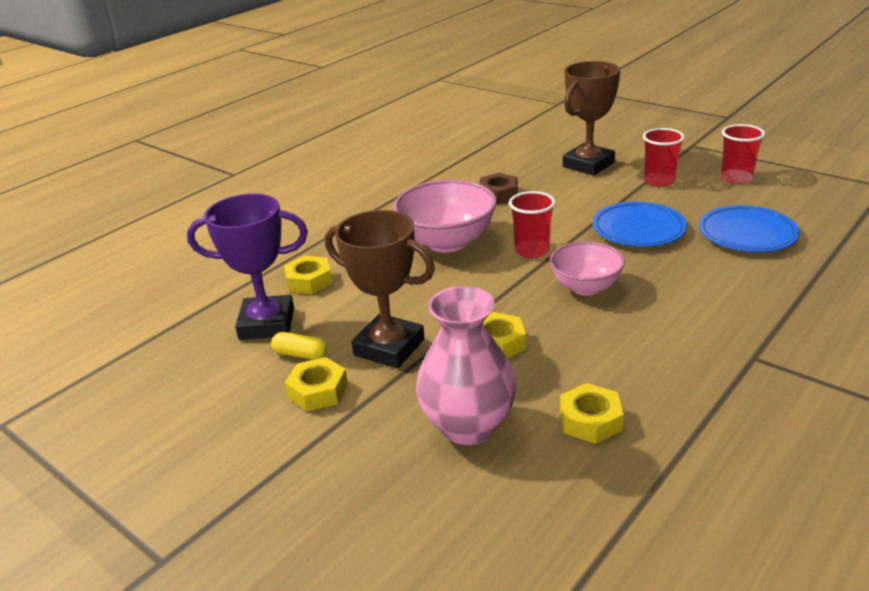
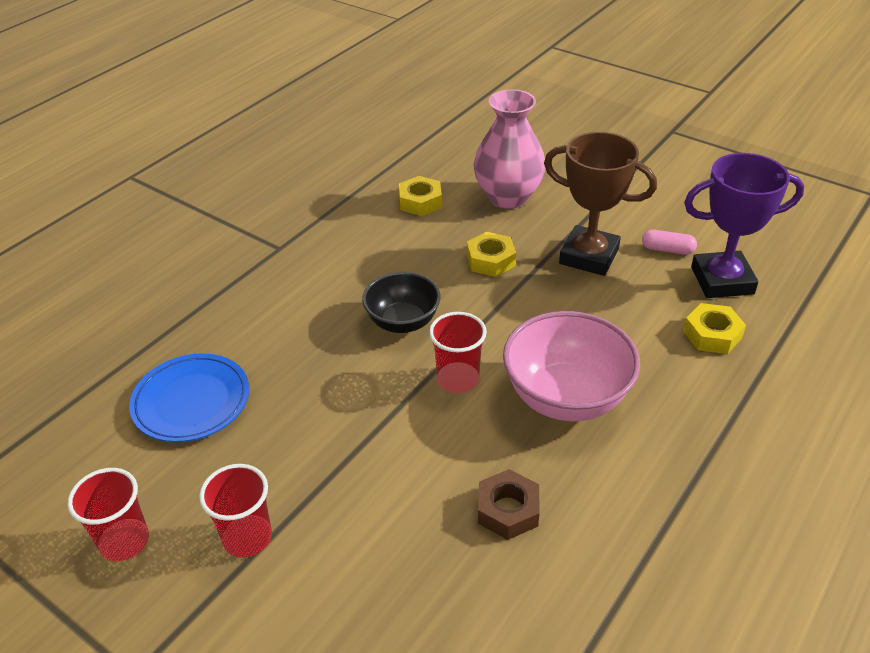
camera: 175 degrees right, 10 degrees up
(300, 354) = (667, 250): yellow capsule -> pink capsule
(318, 391) = (633, 220): yellow nut -> none
(586, 287) = (403, 322): pink bowl -> black bowl
(588, 165) = (349, 604): brown trophy -> none
(638, 229) = (319, 415): blue plate -> none

